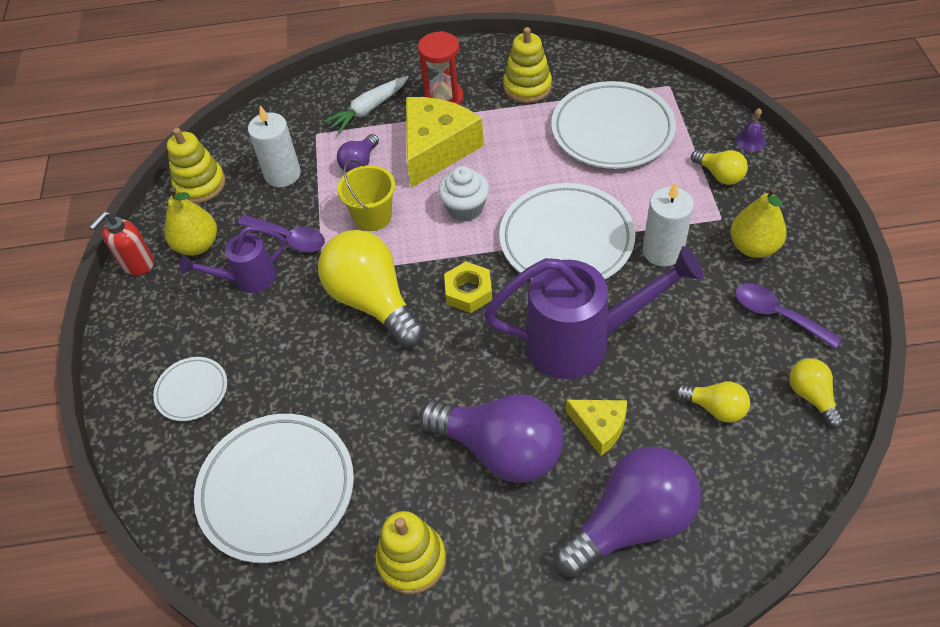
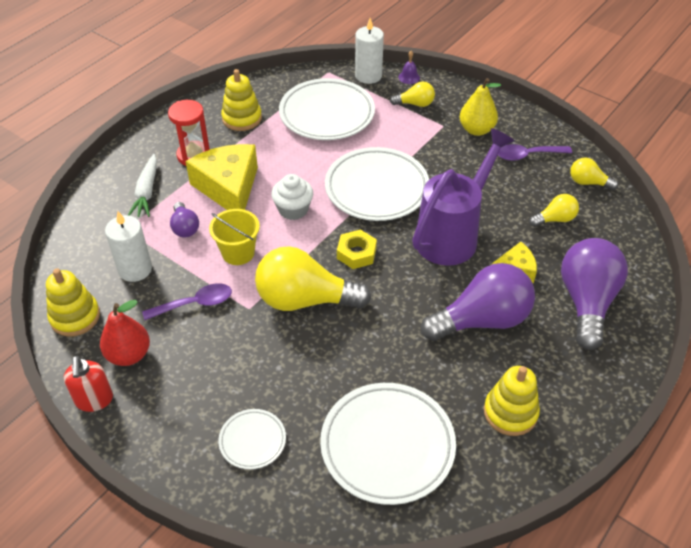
camera: 50 degrees left, 5 degrees down
(197, 245) = (129, 355): yellow pear -> red pear
(247, 279) = (199, 348): purple watering can -> none
(662, 251) = (435, 161): white candle -> white candle (368, 76)

